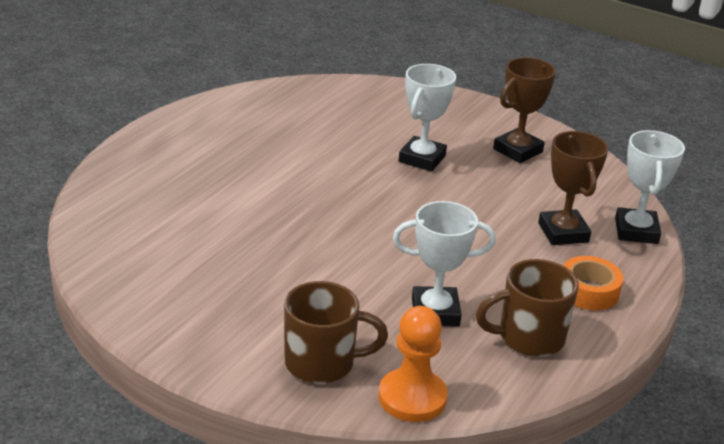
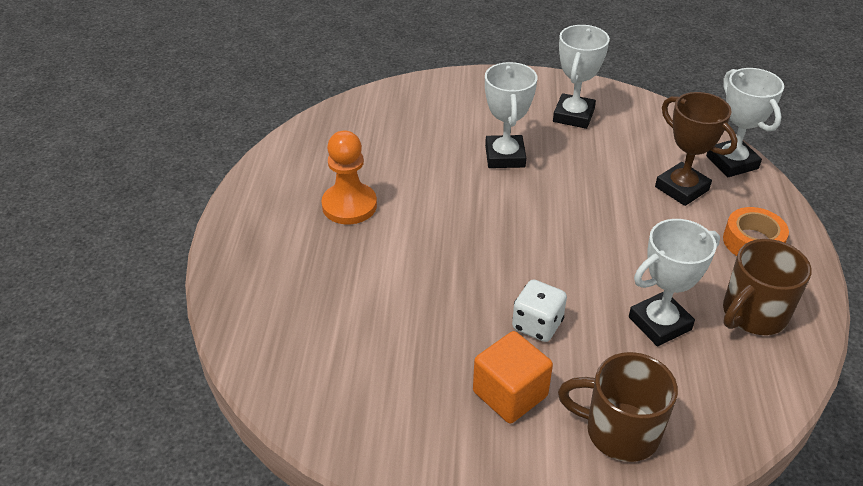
camera: 25 degrees left, 10 degrees up
(259, 307) = (510, 394): none -> orange cube
(322, 363) = (619, 431): brown mug -> brown mug turned 135 degrees counterclockwise
(327, 275) = (537, 325): none -> white dice
(412, 397) = (724, 430): orange pawn -> orange pawn (349, 205)
(518, 150) = (573, 115): brown trophy -> white trophy

